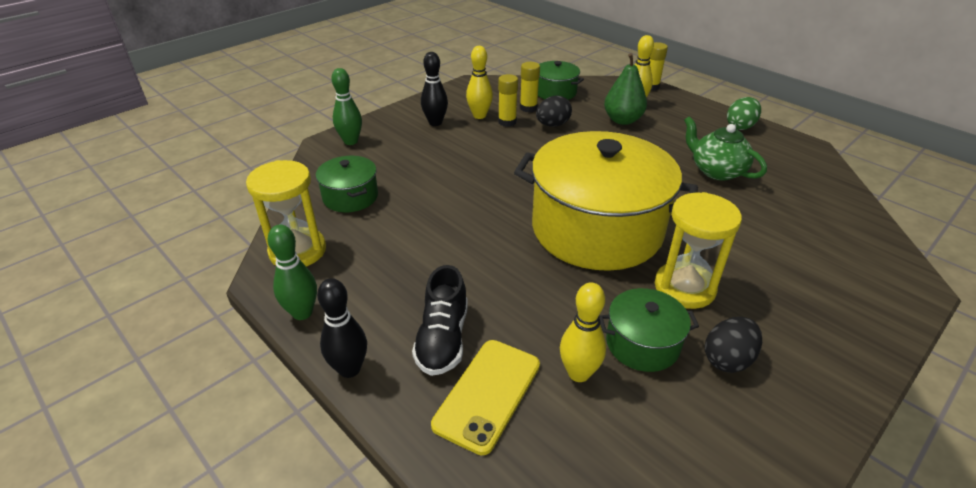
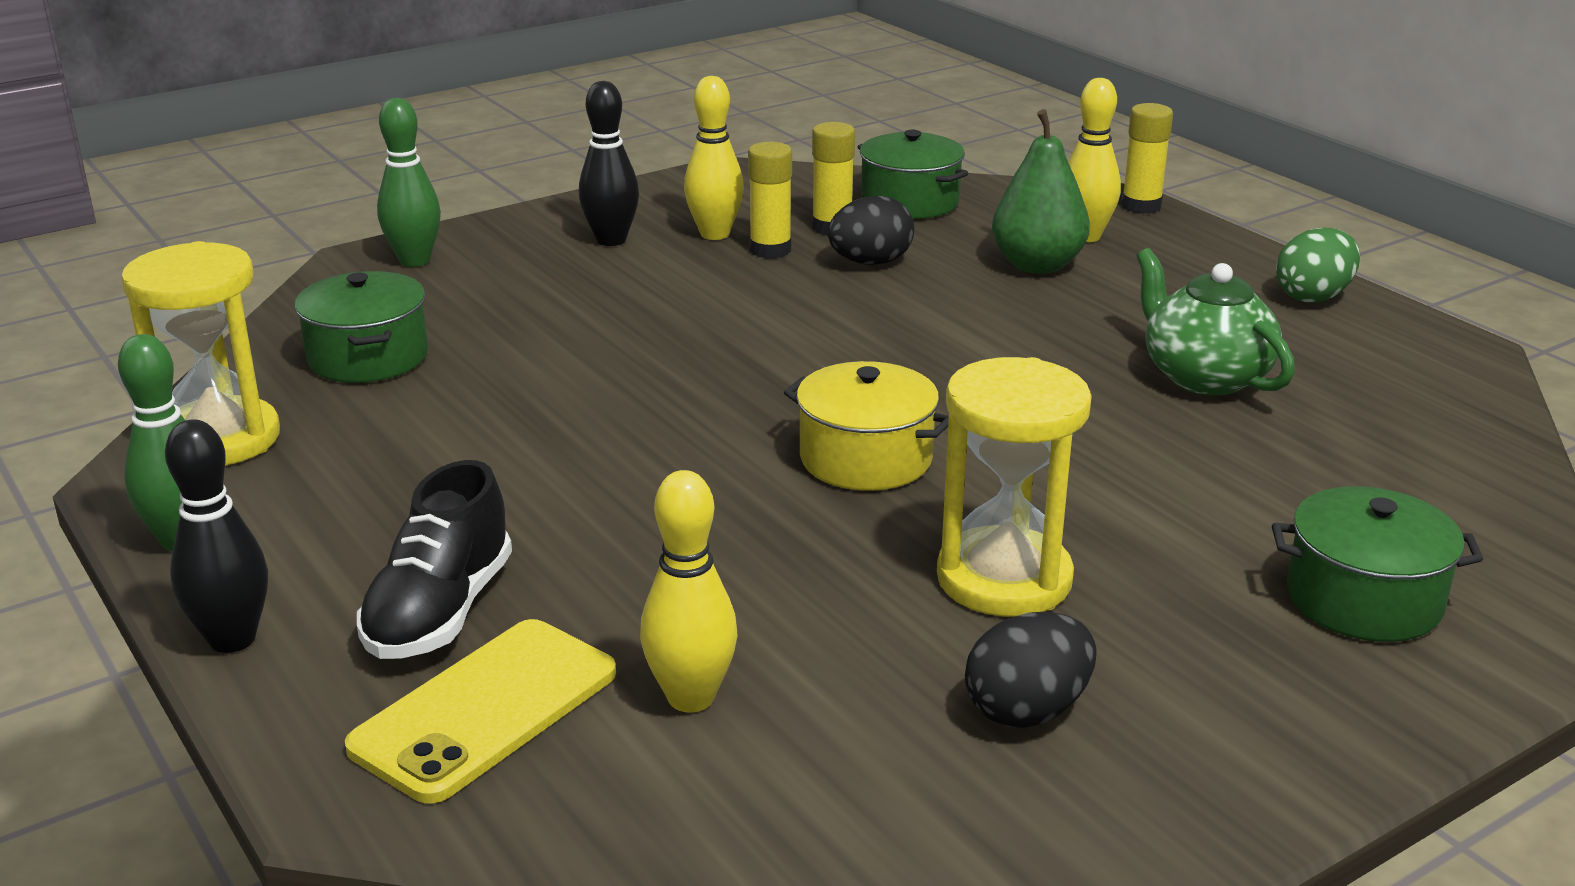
camera: 10 degrees right, 10 degrees down
(596, 229) = (866, 458): yellow pot -> yellow pot, size x0.45
(642, 344) = (854, 664): green pot -> green pot (1363, 599)

